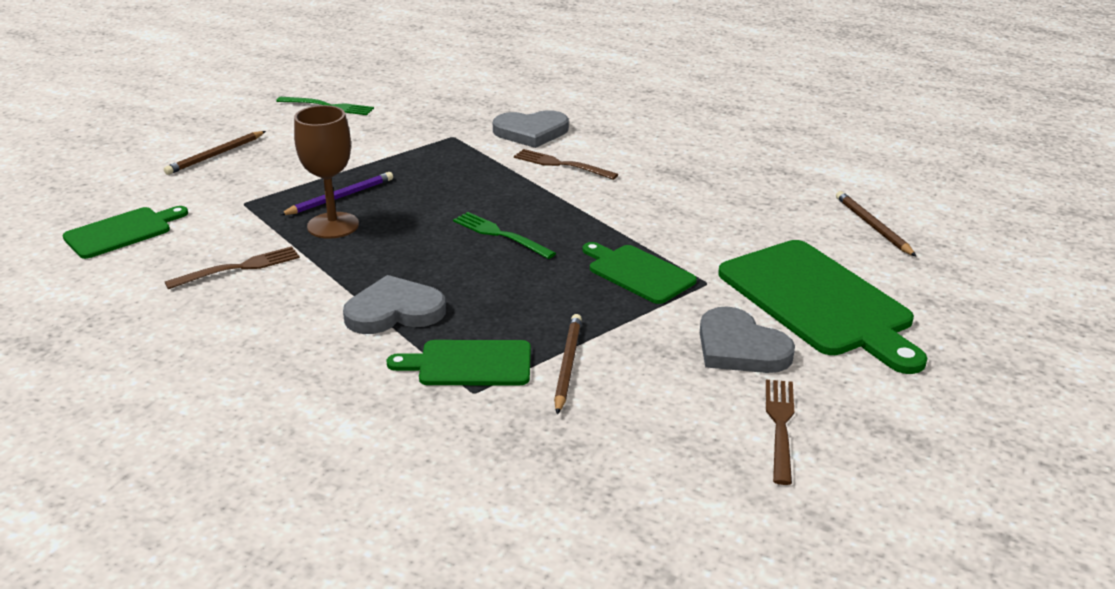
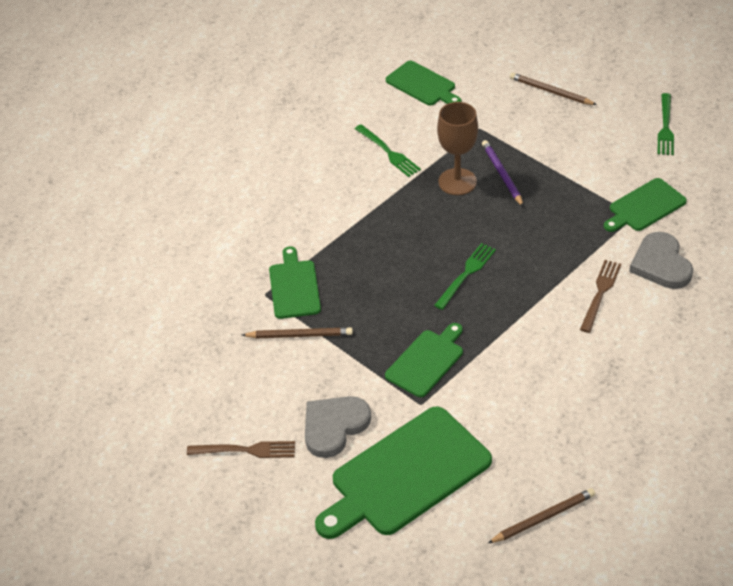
camera: 85 degrees right, 15 degrees up
(239, 268) = (389, 152): brown fork -> green fork
(340, 197) = (502, 175): purple pencil -> purple pencil turned 150 degrees counterclockwise
(394, 311) = (349, 239): grey heart -> none
(442, 130) = (644, 206): none -> green cutting board

